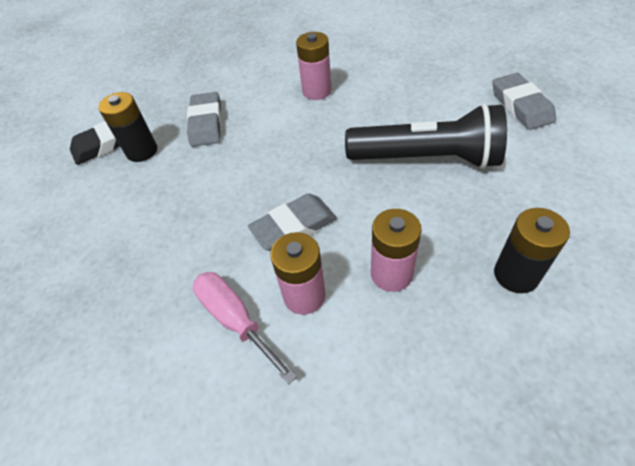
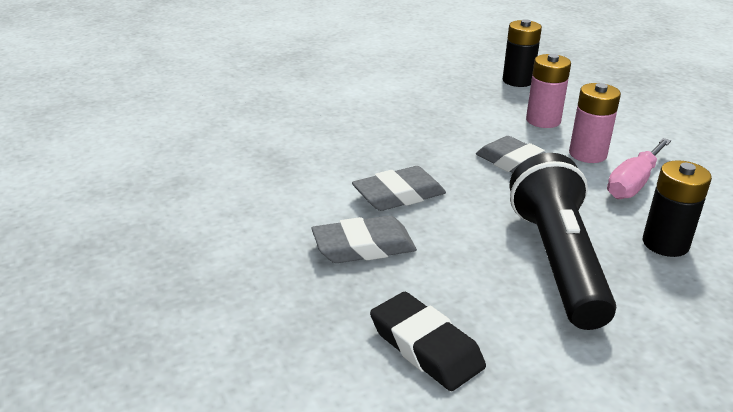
camera: 105 degrees left, 20 degrees down
(142, 151) = (435, 298): black battery -> black battery (665, 244)
(317, 91) = (292, 167): pink battery -> none
(426, 158) = (405, 107): black flashlight -> black flashlight (557, 261)
(521, 106) = (325, 68): grey eraser -> grey eraser (399, 195)

